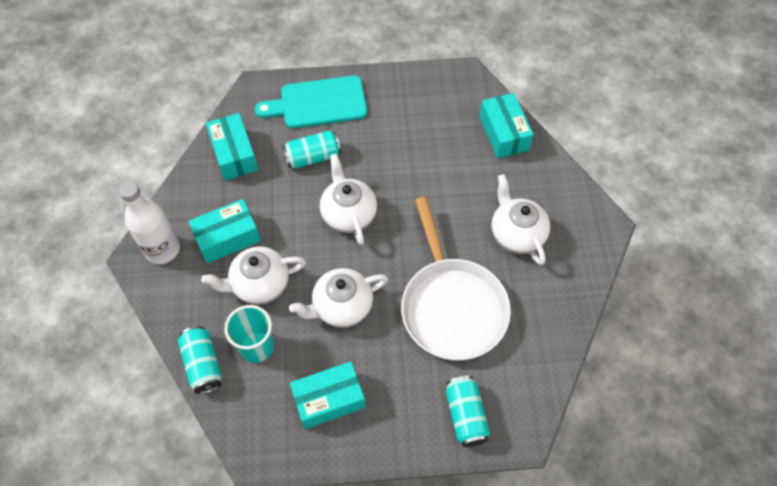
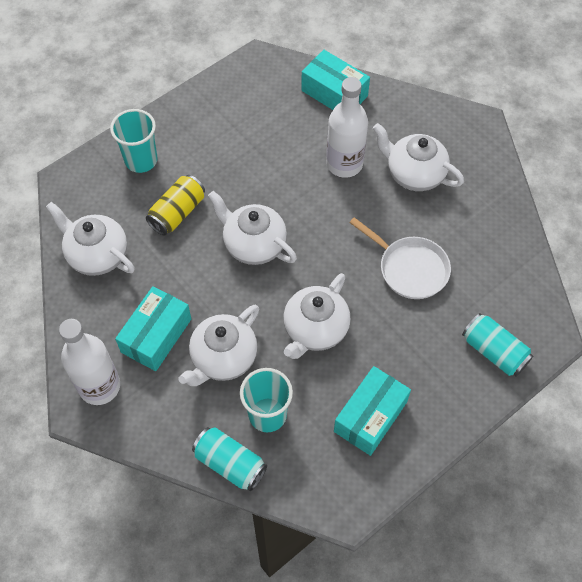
camera: 35 degrees left, 0 degrees up
(234, 154) = (97, 255): turquoise box -> white teapot
(313, 157) = (177, 213): turquoise can -> yellow can
(318, 103) = (141, 160): turquoise cutting board -> turquoise cup
(451, 306) = (409, 268): white pan -> white pan, size x0.61
(466, 193) = (344, 164): none -> white bottle

